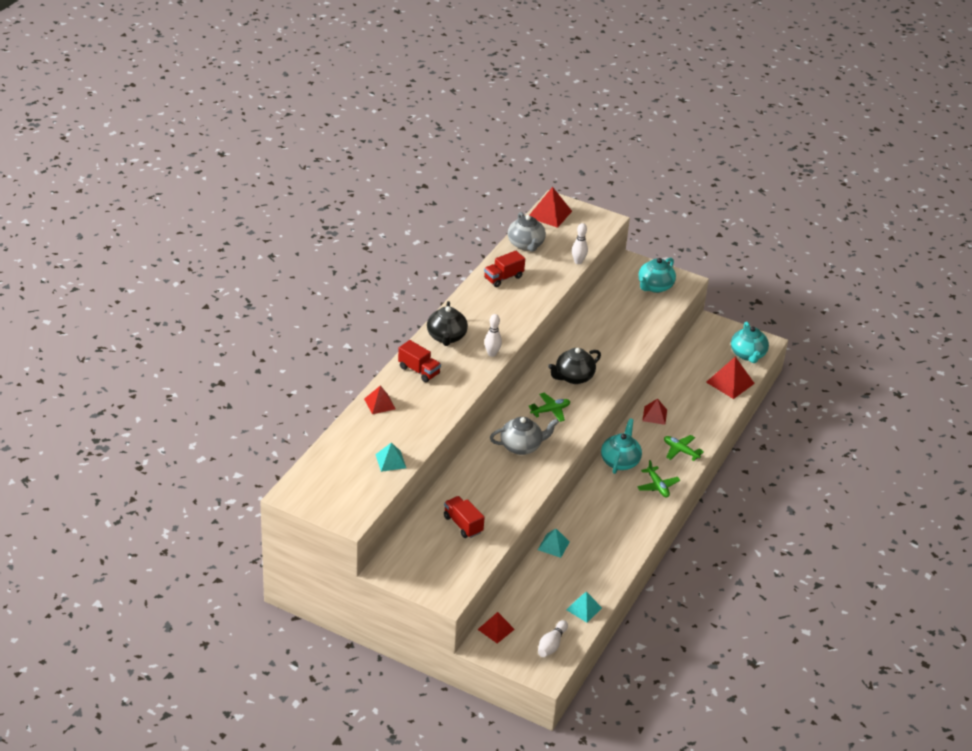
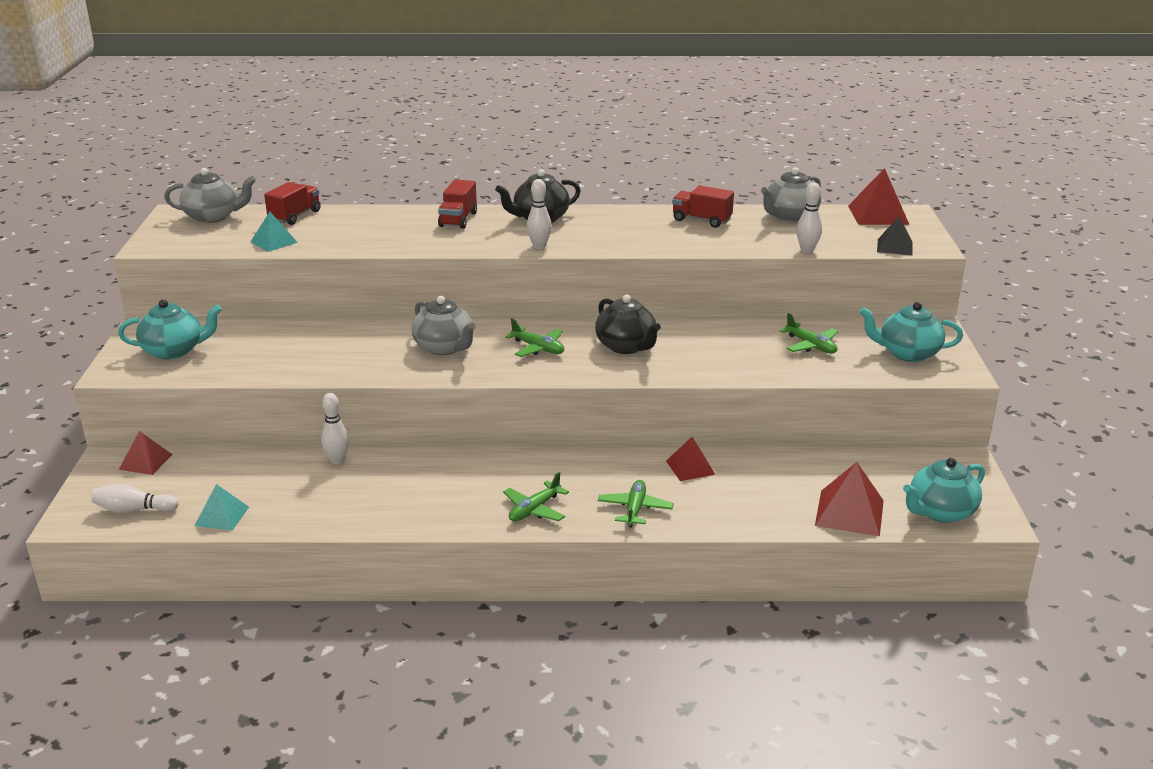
camera: 65 degrees right, 10 degrees down
(316, 478) = (213, 217): none -> grey teapot
(379, 403) = (375, 215): red pyramid -> none
(463, 524) = (259, 349): red truck -> red truck (295, 216)
(553, 545) = (337, 460): turquoise pyramid -> white bowling pin
(573, 377) = (626, 346): black teapot -> black teapot turned 150 degrees counterclockwise
(597, 231) = (895, 247): none -> black pyramid
(620, 461) = (558, 466): turquoise teapot -> turquoise teapot (174, 351)
(622, 313) = (811, 346): none -> green plane

